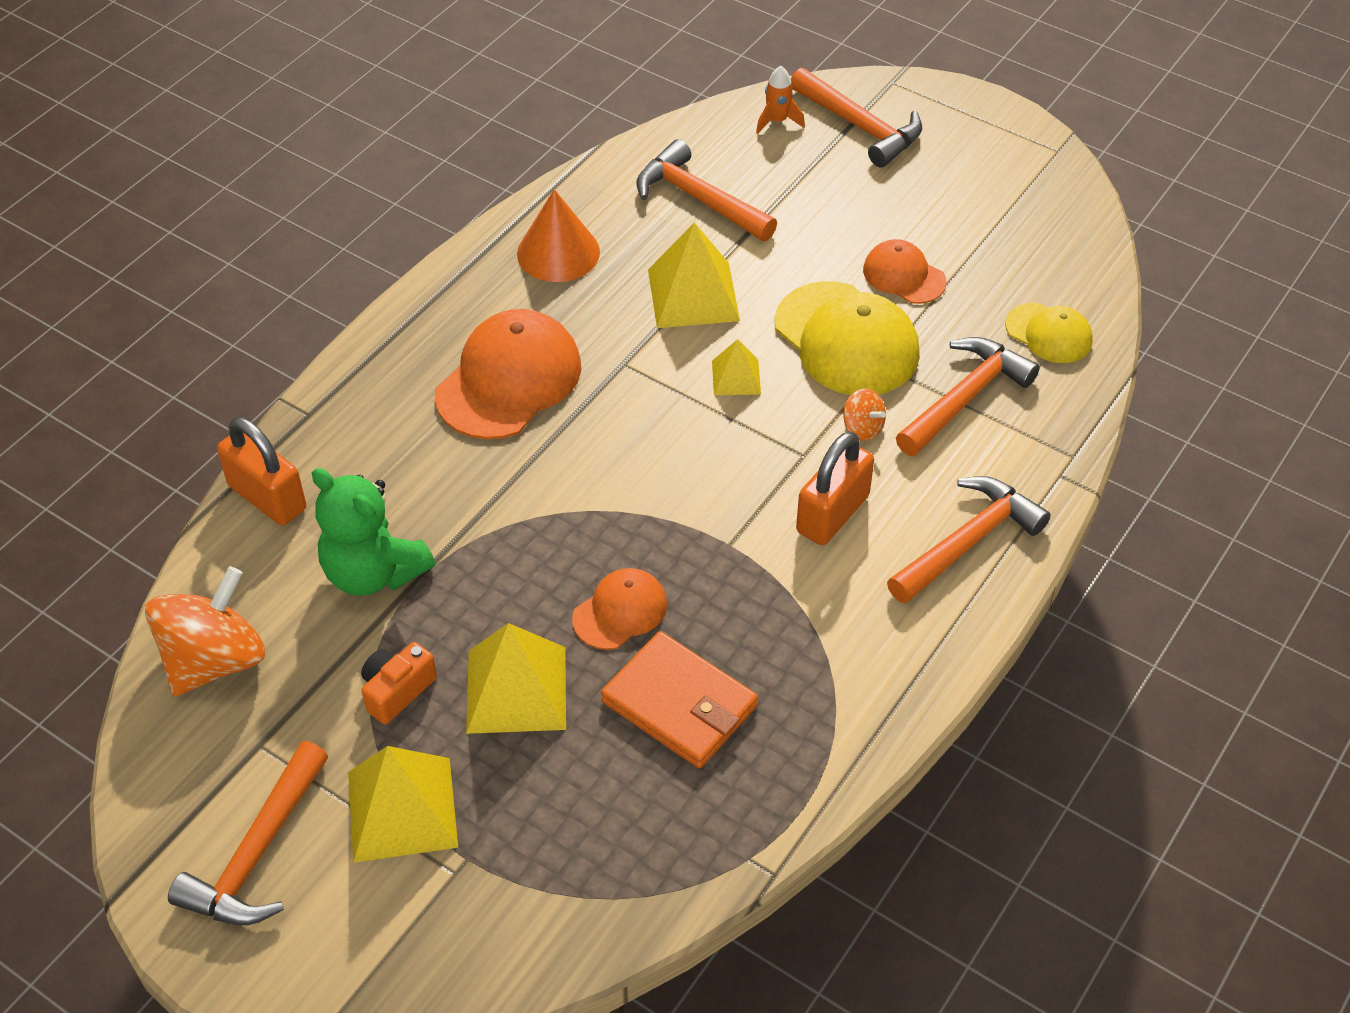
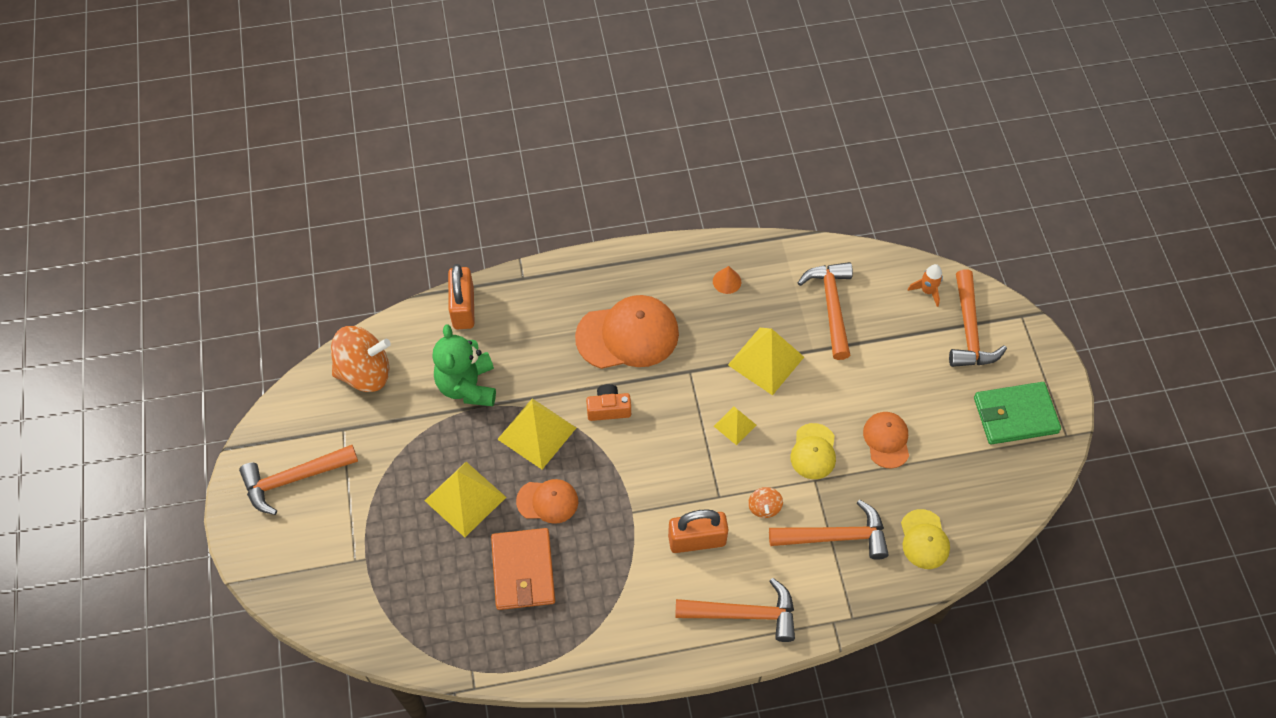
camera: 45 degrees right, 10 degrees up
(397, 691) = (418, 454): orange camera -> orange camera (608, 409)
(402, 809) = (365, 512): yellow pyramid -> yellow pyramid (537, 433)
(558, 252) = (727, 281): orange cone -> orange cone, size x0.53
(846, 339) = (813, 451): yellow cap -> yellow cap, size x0.56
(993, 167) = (1015, 415): none -> green wallet

